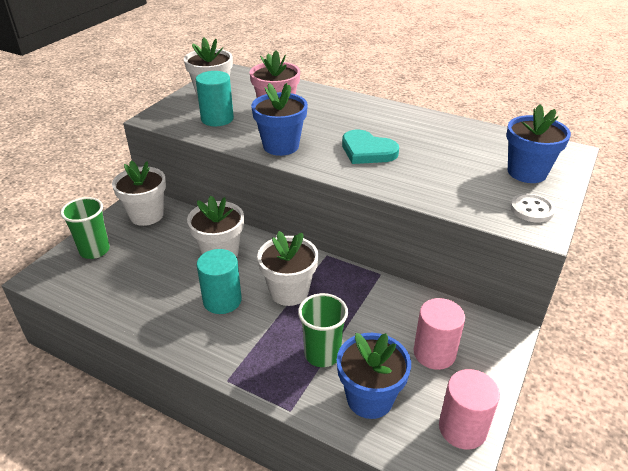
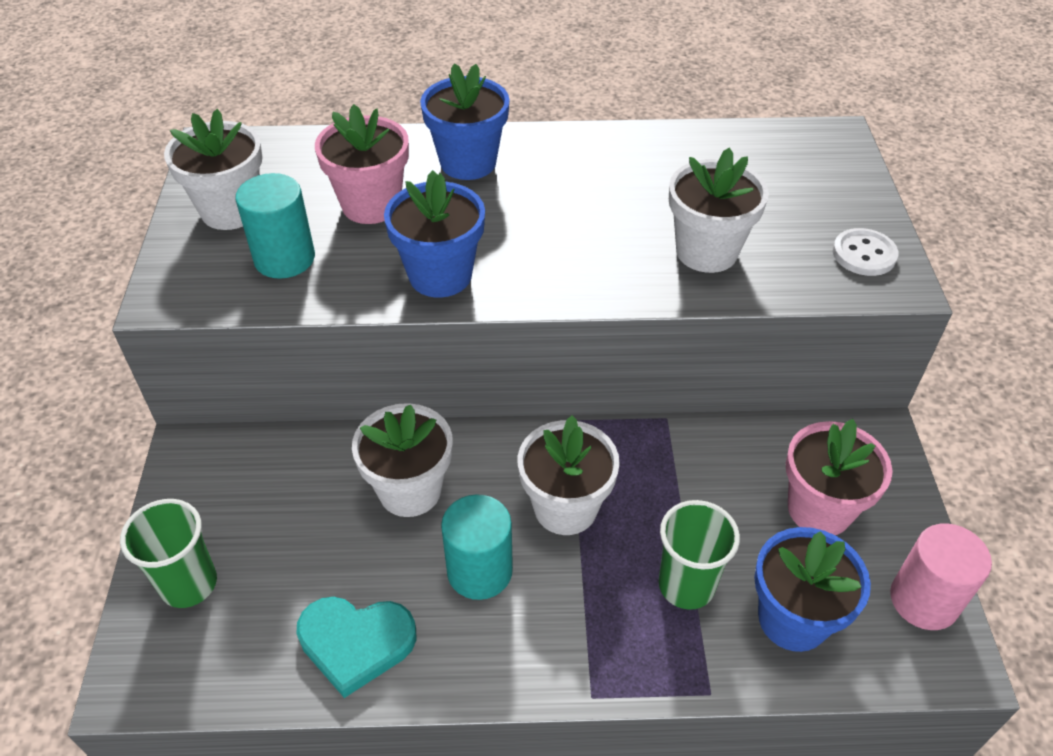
camera: 30 degrees left, 10 degrees up
(146, 215) = (225, 475): white flower pot -> white flower pot (706, 251)
(367, 151) = (578, 235): turquoise heart -> turquoise heart (356, 642)
(434, 353) = (819, 509): pink cylinder -> pink flower pot
(527, 172) = (813, 192): blue flower pot -> blue flower pot (468, 162)

